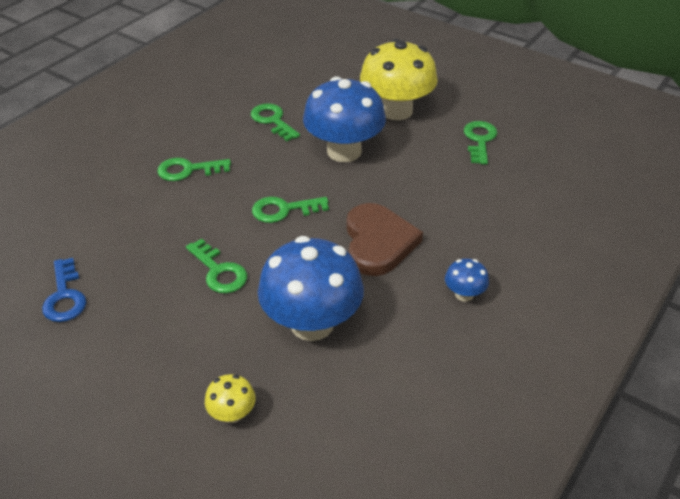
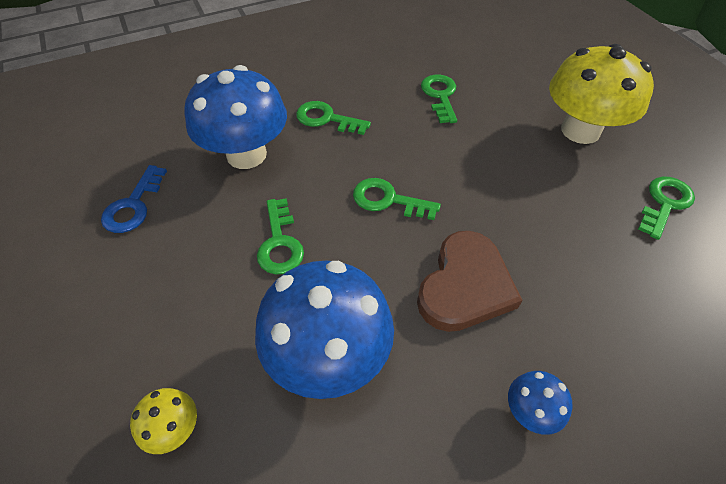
camera: 30 degrees right, 10 degrees up
(344, 151) = (493, 157): blue mushroom -> blue mushroom (246, 154)

